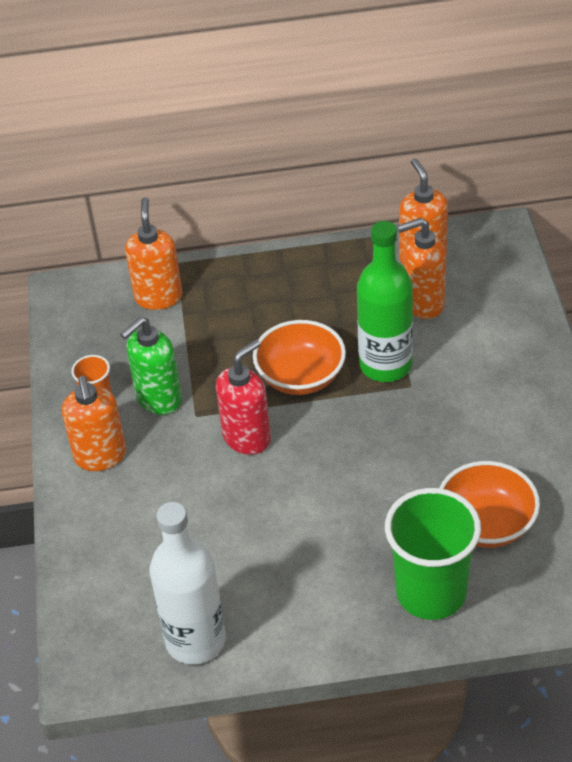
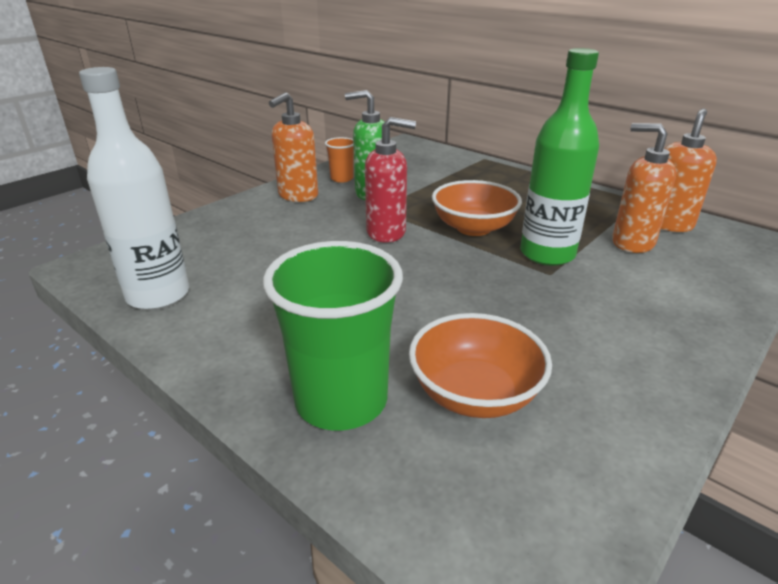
camera: 45 degrees right, 15 degrees down
(158, 297) = (449, 163): orange soap dispenser -> none

